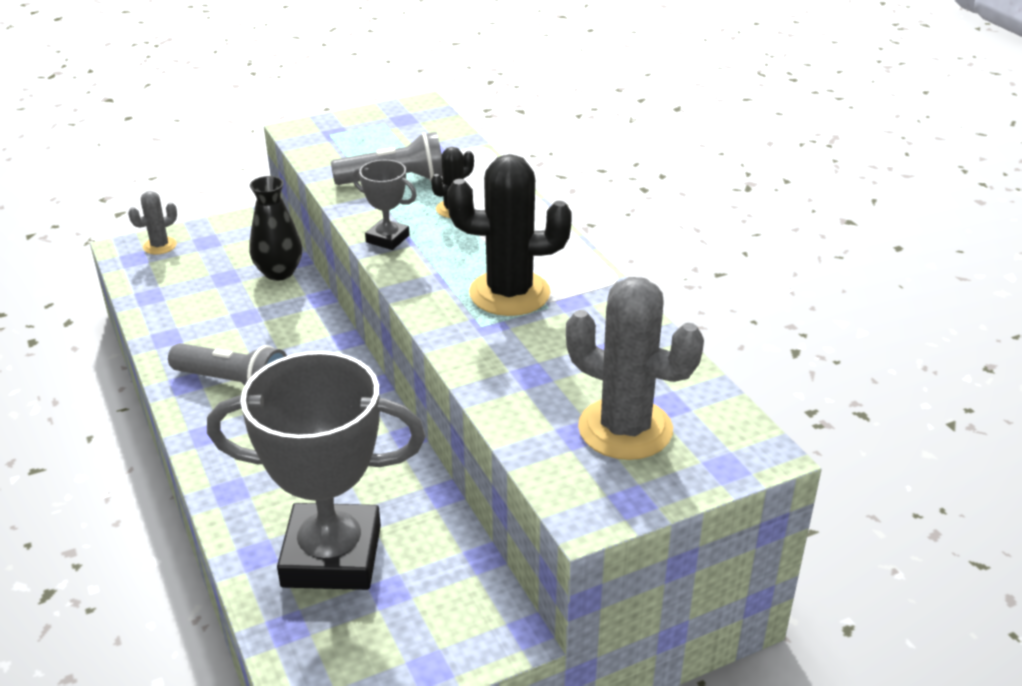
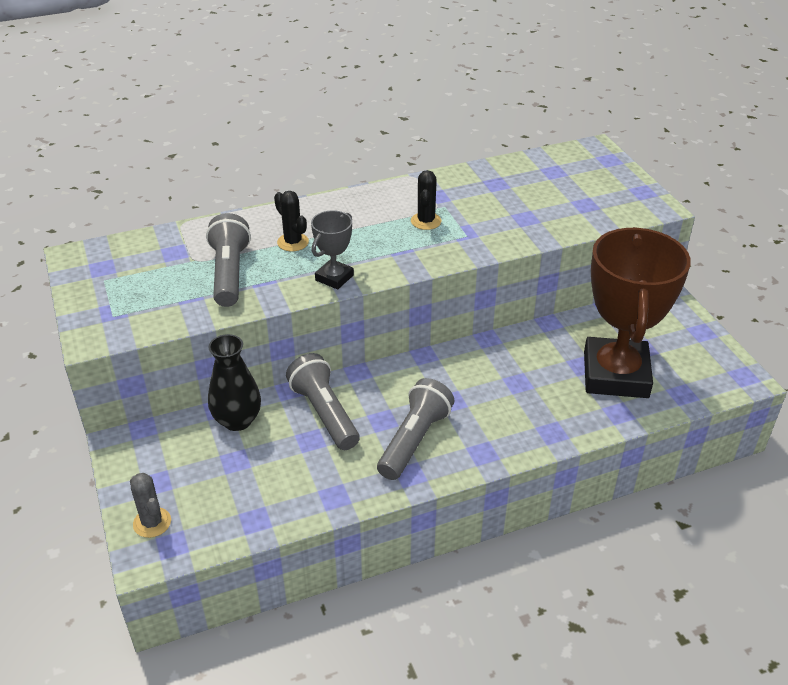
camera: 85 degrees left, 5 degrees up
(283, 322) = (324, 413): none -> grey flashlight
(332, 556) = (615, 374): grey trophy -> brown trophy
(509, 293) = (426, 221): black cactus -> black cactus, size x0.50
(625, 429) = (579, 188): grey cactus -> none

